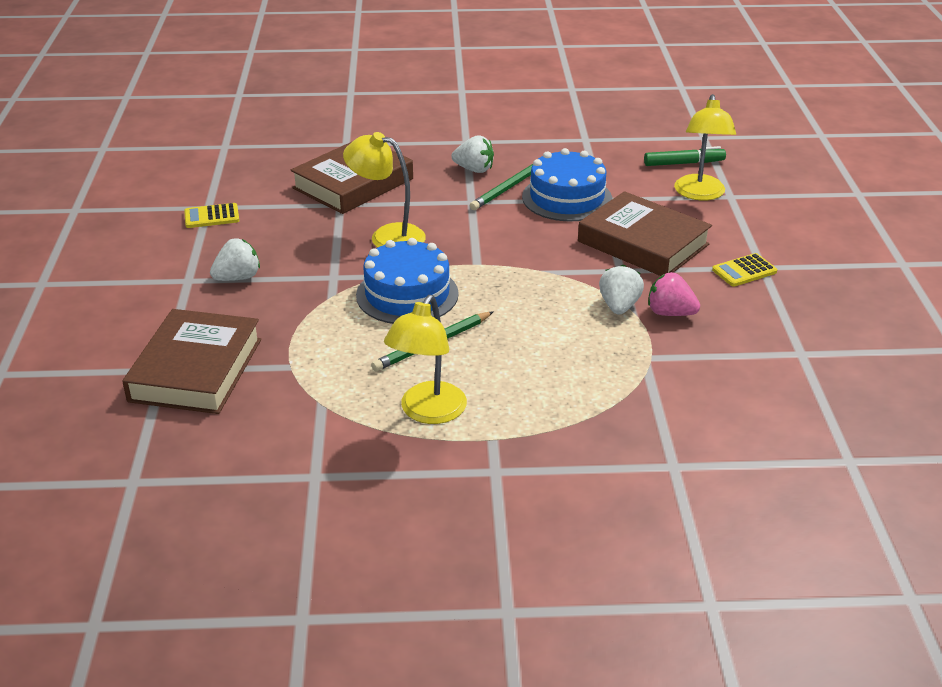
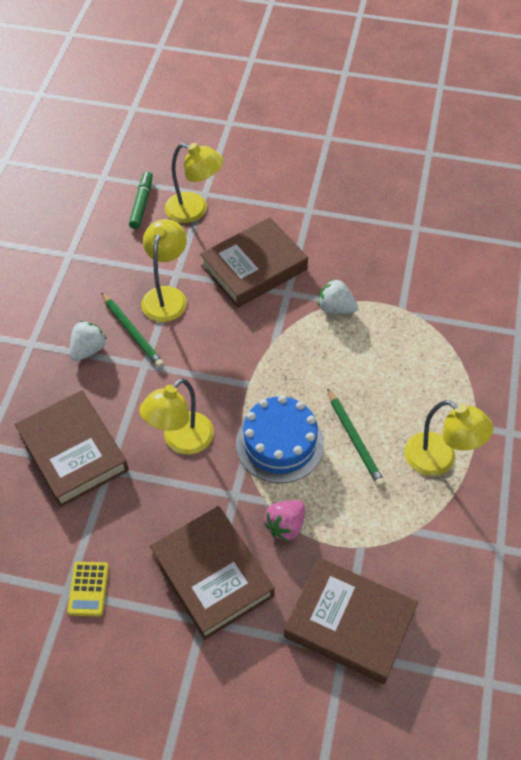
camera: 75 degrees left, 20 degrees up
(238, 278) = (212, 575): white strawberry -> brown book
(567, 198) = (166, 296): blue cake -> yellow lamp
(670, 313) = (352, 281): pink strawberry -> pink strawberry (285, 526)
(744, 271) = (311, 222): yellow calculator -> none

